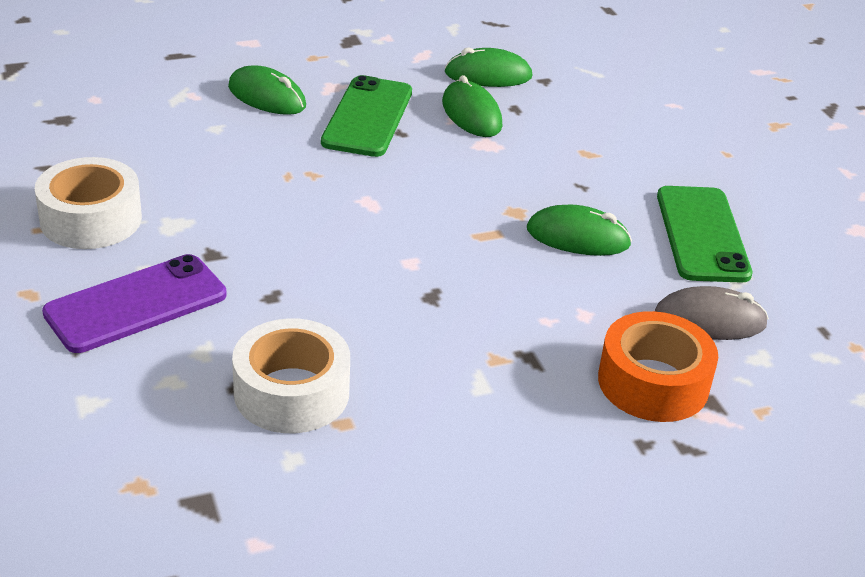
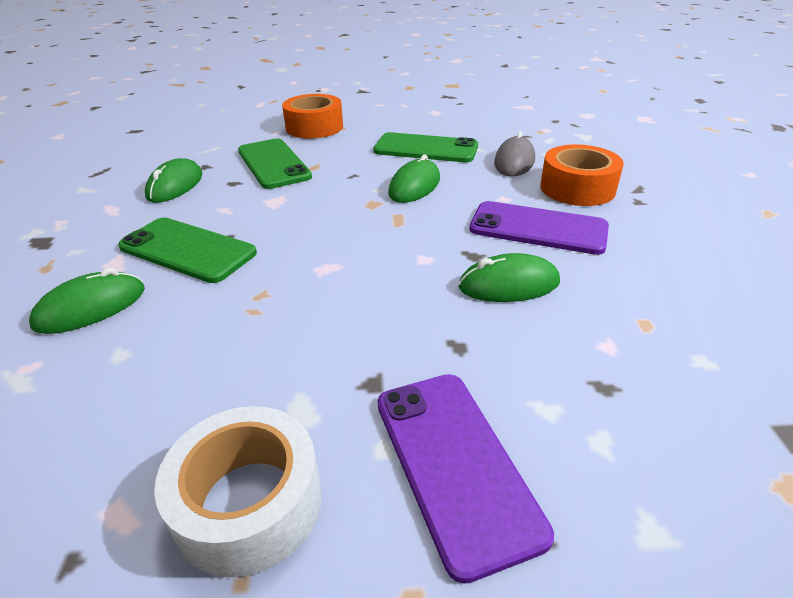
camera: 70 degrees left, 0 degrees up
(291, 392) = (608, 350): white tape -> none
(471, 114) = (226, 201): green mouse -> green mouse (508, 285)
(515, 344) = (538, 228): none -> purple phone
(578, 123) = (273, 164): none -> green phone
(711, 131) = (314, 127): none -> orange tape

